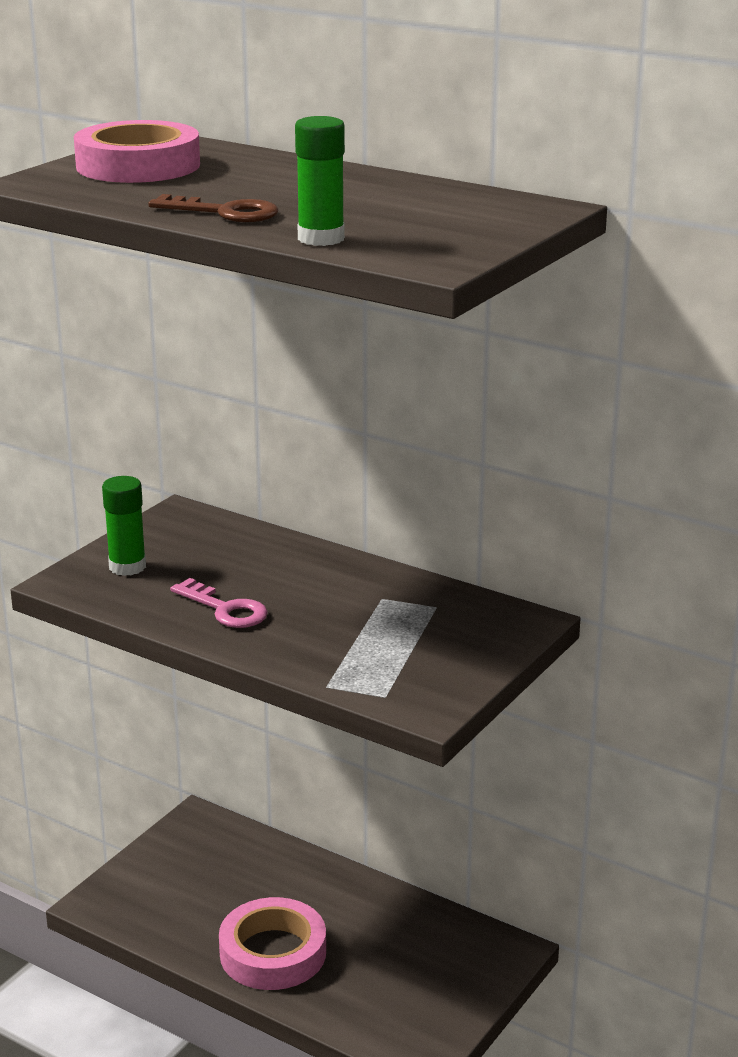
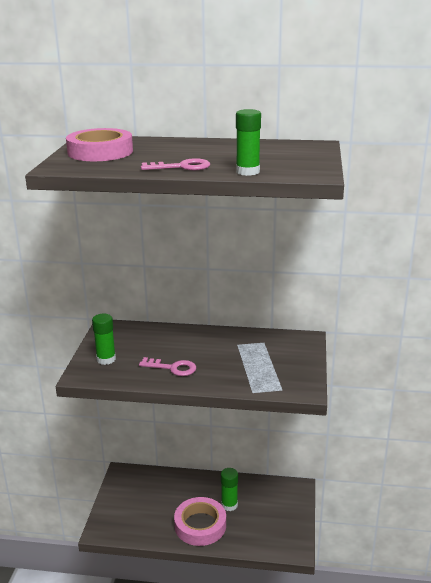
camera: 25 degrees left, 0 degrees up
(224, 212) = (181, 167): brown key -> pink key
(352, 936) = (229, 505): none -> green glue stick

